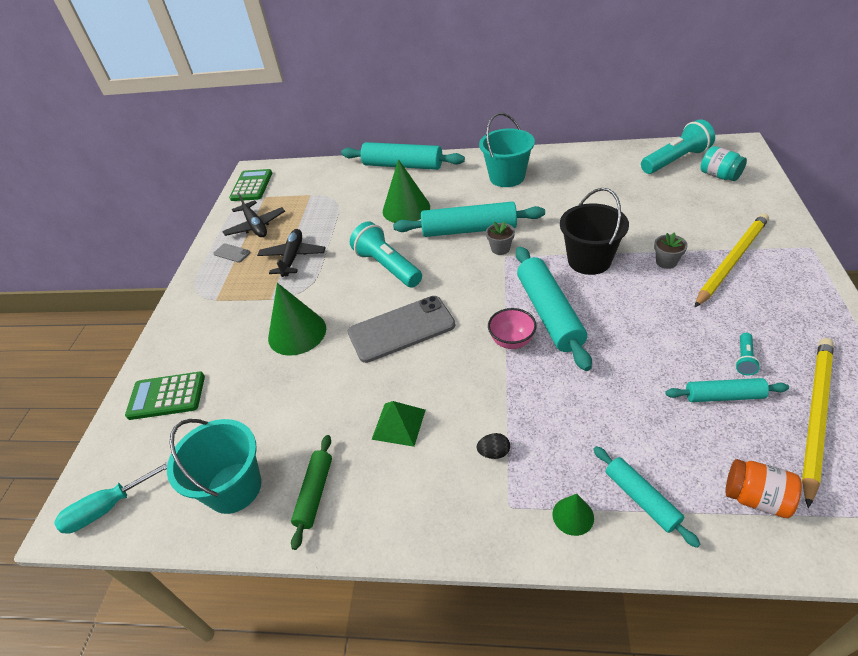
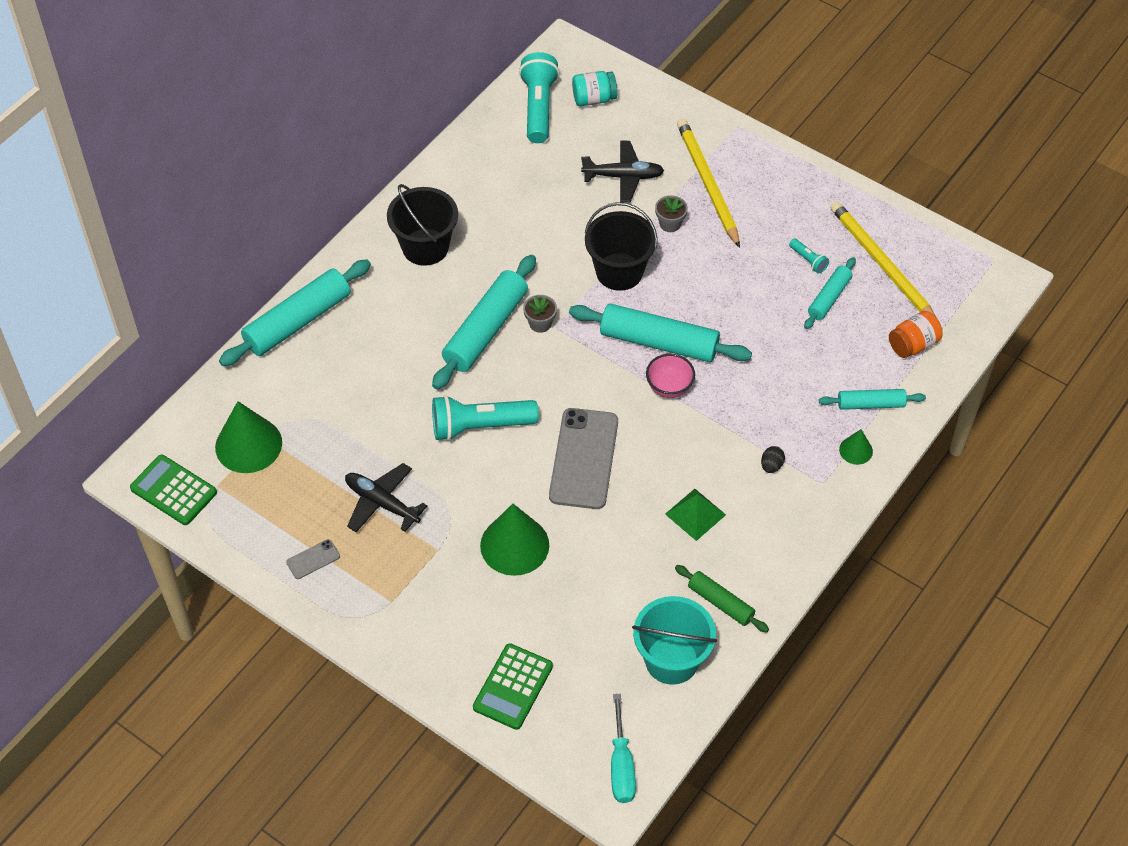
camera: 65 degrees left, 10 degrees up
(255, 226) = (278, 517): black plane -> black plane (623, 176)
(406, 209) = (393, 362): green cone -> green cone (248, 445)
(507, 177) = (425, 247): turquoise bucket -> black bucket

